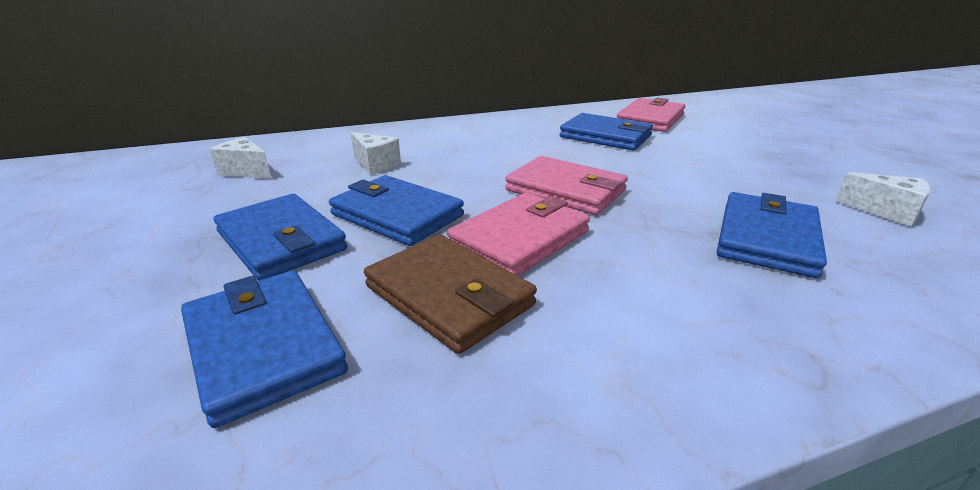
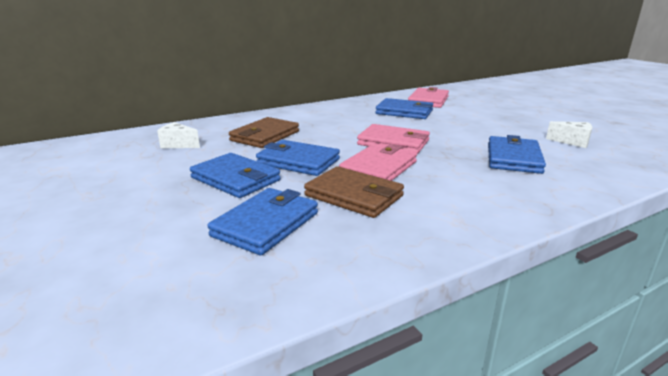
camera: 10 degrees left, 5 degrees down
(264, 346) = (266, 224): blue wallet -> blue wallet turned 75 degrees clockwise
(375, 165) = (264, 136): white cheese -> brown wallet

